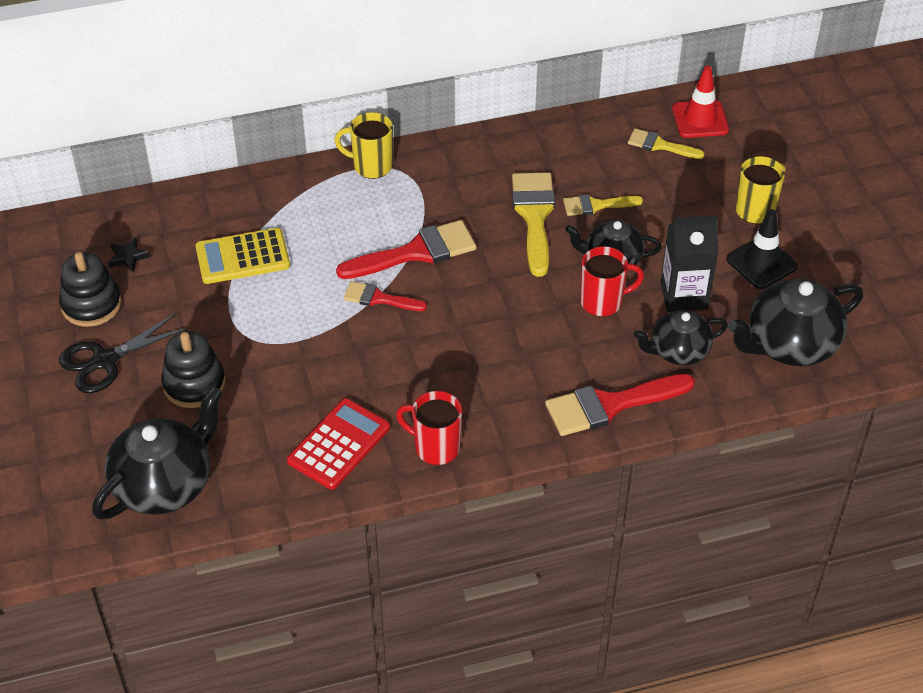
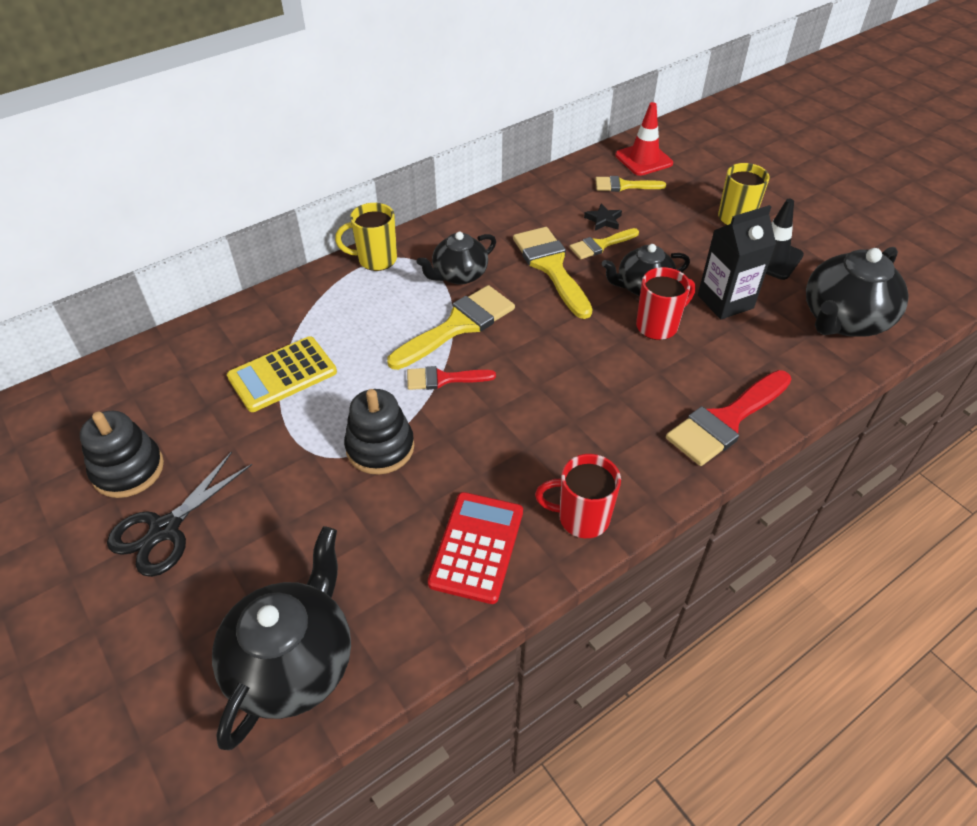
camera: 20 degrees left, 0 degrees up
(128, 257) = (155, 407): black star -> black star (603, 220)
(194, 384) = (282, 526): black stacking toy -> black stacking toy (380, 447)
(416, 252) = (458, 326): red brush -> yellow brush
(678, 351) = (753, 352): black teapot -> black teapot (459, 275)

